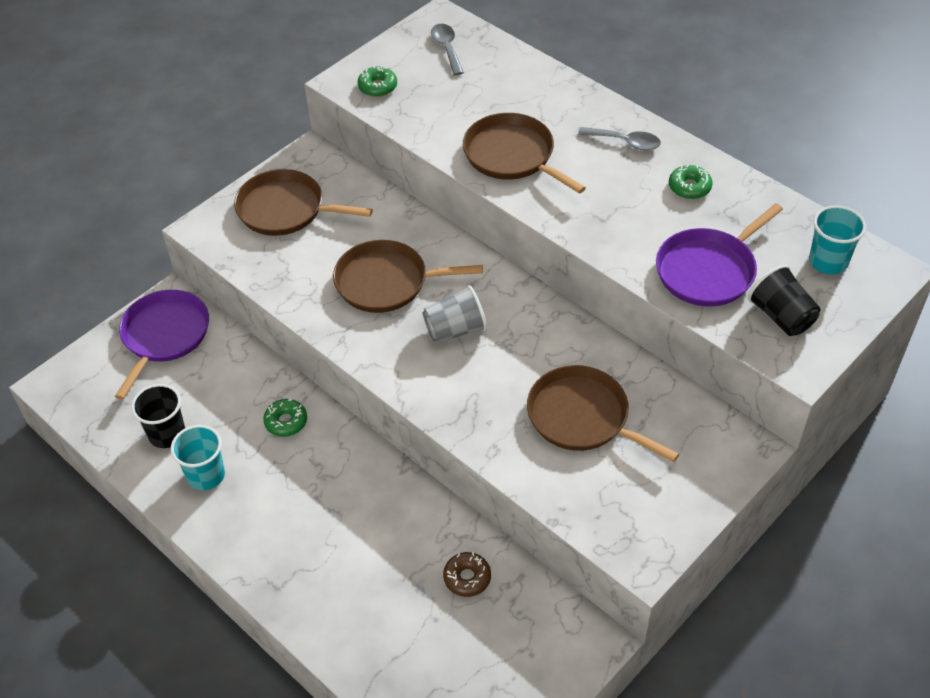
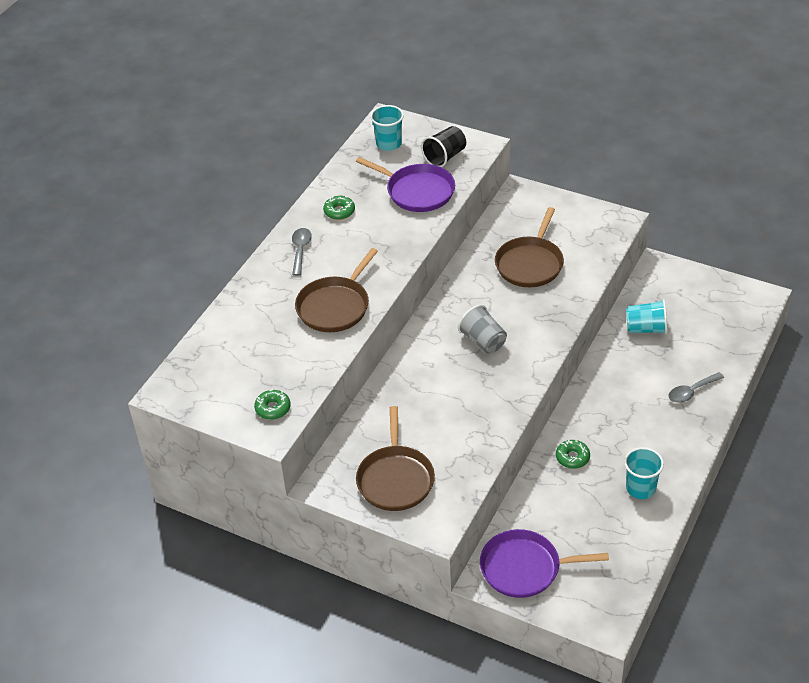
camera: 105 degrees left, 5 degrees down
(167, 434) = (617, 526): black cup -> none
(386, 282) = (452, 391): brown pan -> none
(447, 48) = (208, 377): grey spoon -> grey spoon (691, 392)
(467, 578) = (646, 328): brown donut -> turquoise cup

